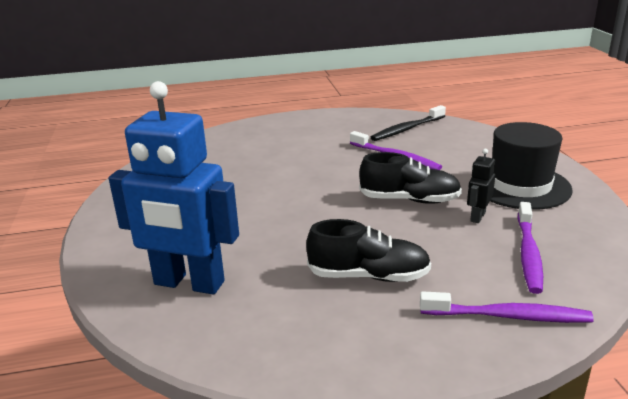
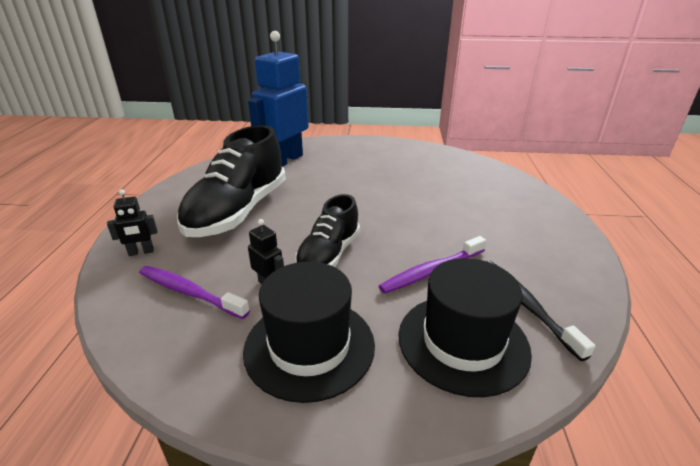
camera: 105 degrees right, 5 degrees up
(368, 276) = (238, 211): black shoe -> black shoe, size x1.69
(461, 143) = (462, 342): none -> black hat
(508, 316) = (141, 252): purple toothbrush -> black robot

